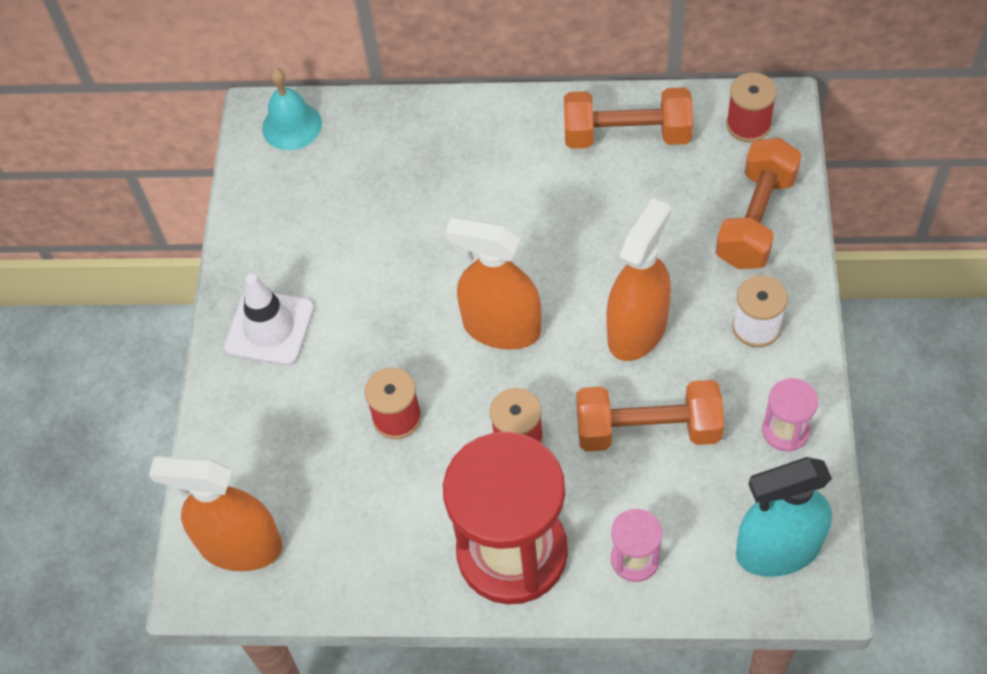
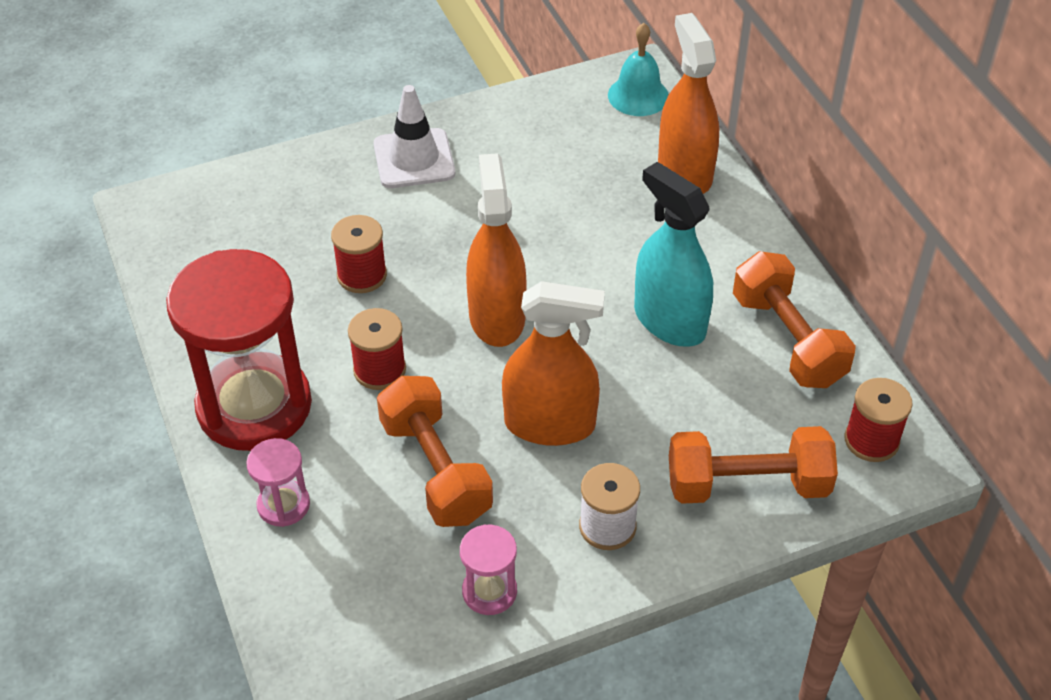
camera: 60 degrees right, 10 degrees down
(240, 546) = (190, 219): orange spray bottle -> orange spray bottle (684, 172)
(778, 549) = (342, 626): turquoise spray bottle -> turquoise spray bottle (669, 321)

